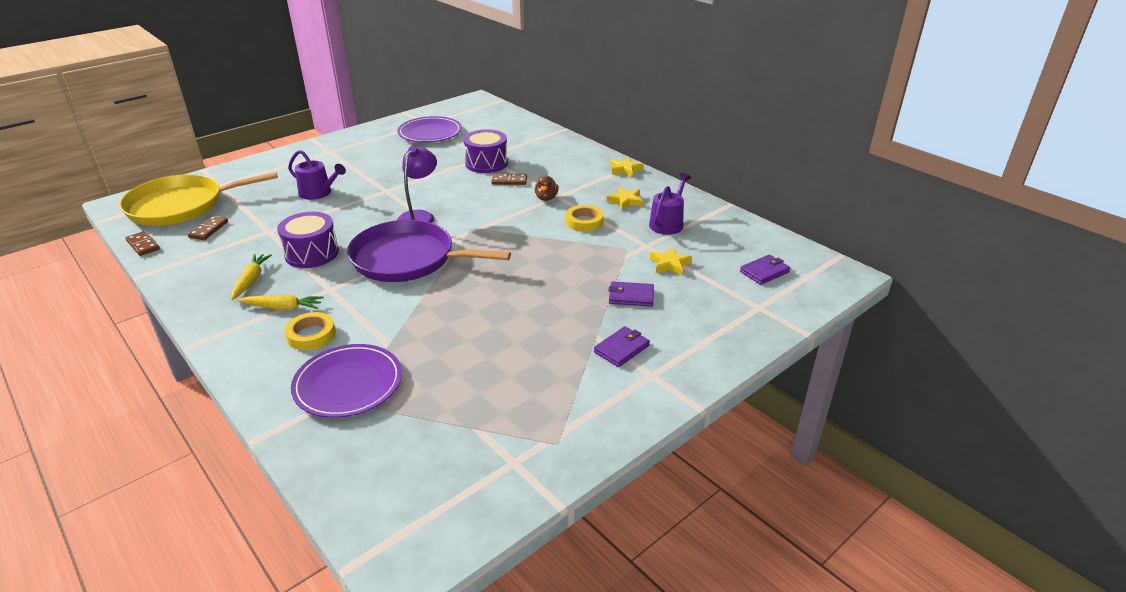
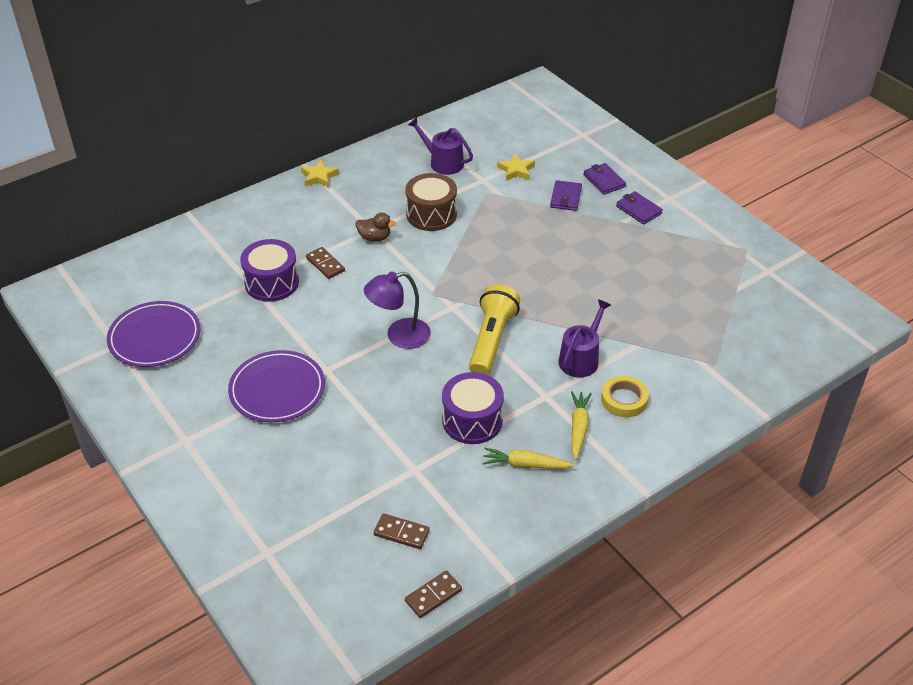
camera: 85 degrees left, 10 degrees up
(181, 206) = (326, 583): yellow pan -> none
(318, 193) = (318, 435): purple watering can -> purple watering can (581, 359)
(348, 384) = (692, 366): purple plate -> purple plate (277, 389)
(408, 259) = (491, 340): purple pan -> yellow flashlight
(419, 216) = (399, 336): purple lamp -> purple lamp turned 45 degrees counterclockwise
(509, 181) = (325, 264): brown domino -> brown domino turned 45 degrees counterclockwise
(584, 222) = (431, 214): yellow tape -> brown drum
(625, 201) = (392, 184): yellow star -> none
(764, 272) = (532, 123): purple wallet -> purple wallet (604, 181)

